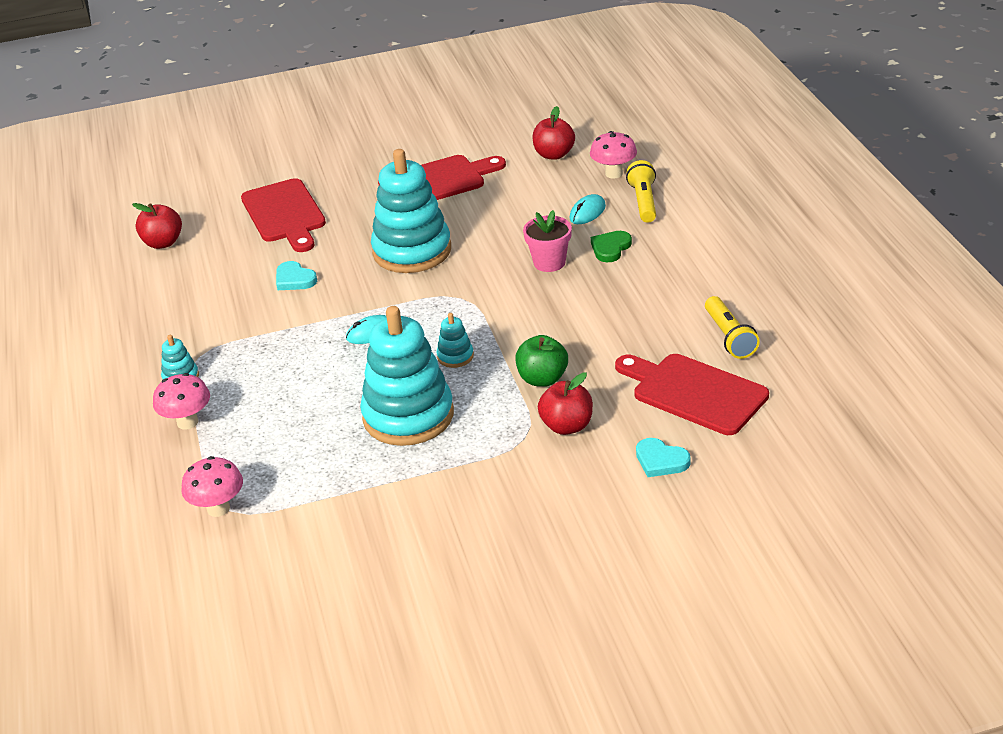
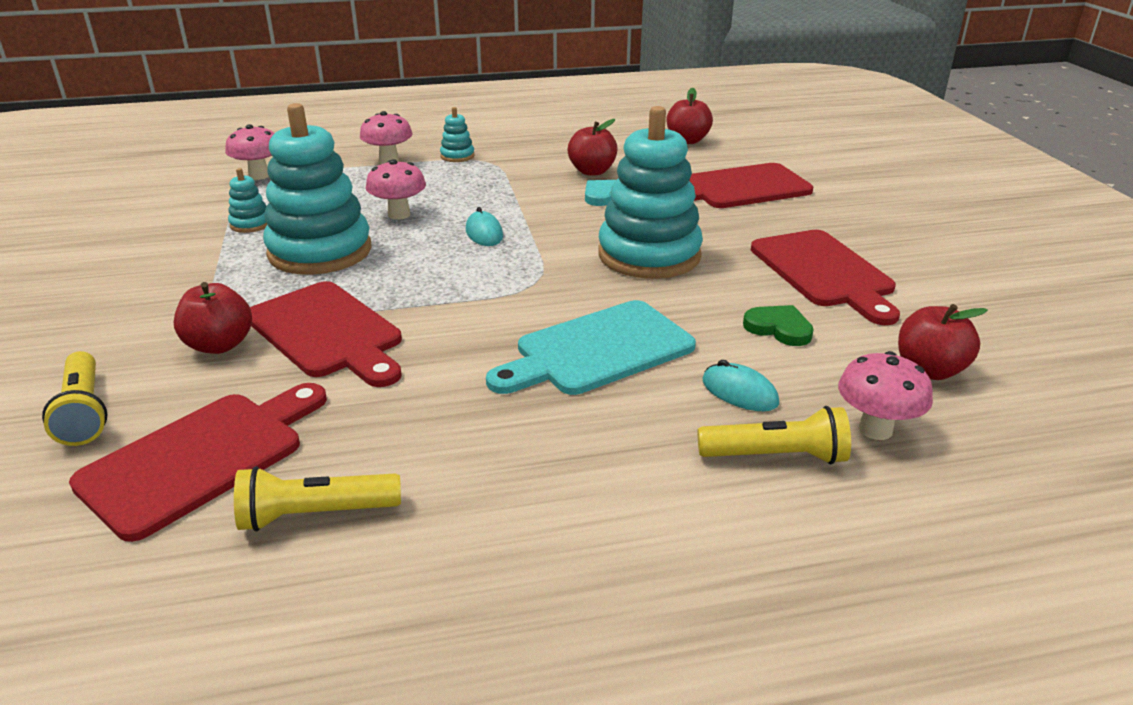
camera: 90 degrees right, 5 degrees down
(236, 290) = (592, 171): none -> red apple
(330, 387) = (399, 214): none -> pink mushroom
(455, 356) = (411, 278): turquoise stacking toy -> turquoise stacking toy (251, 224)
(542, 379) = (327, 332): green apple -> red cutting board
(549, 262) = (598, 350): pink flower pot -> turquoise cutting board
(610, 248) = (626, 408): green heart -> green heart (779, 328)
(661, 461) = (84, 412): turquoise heart -> yellow flashlight

